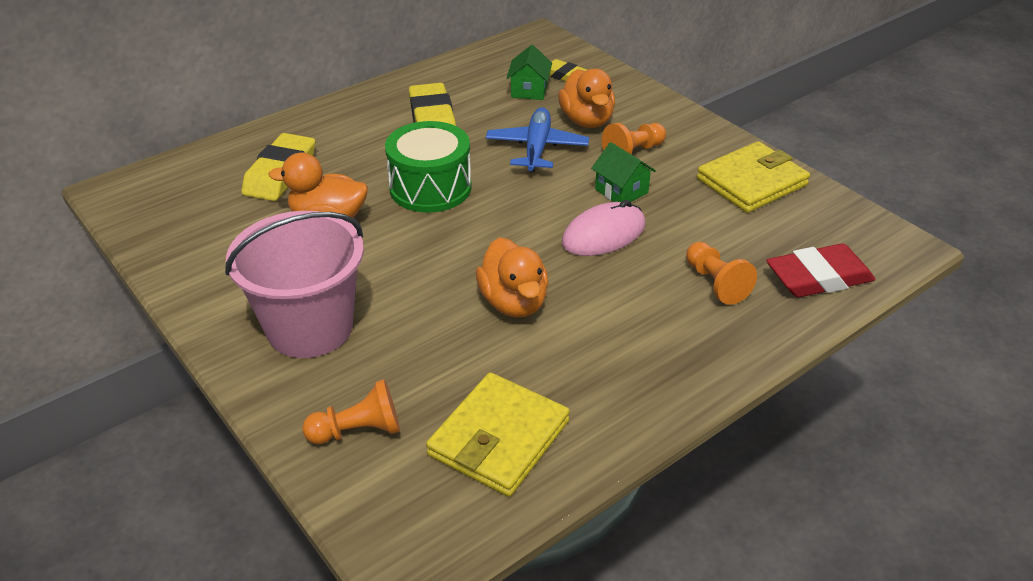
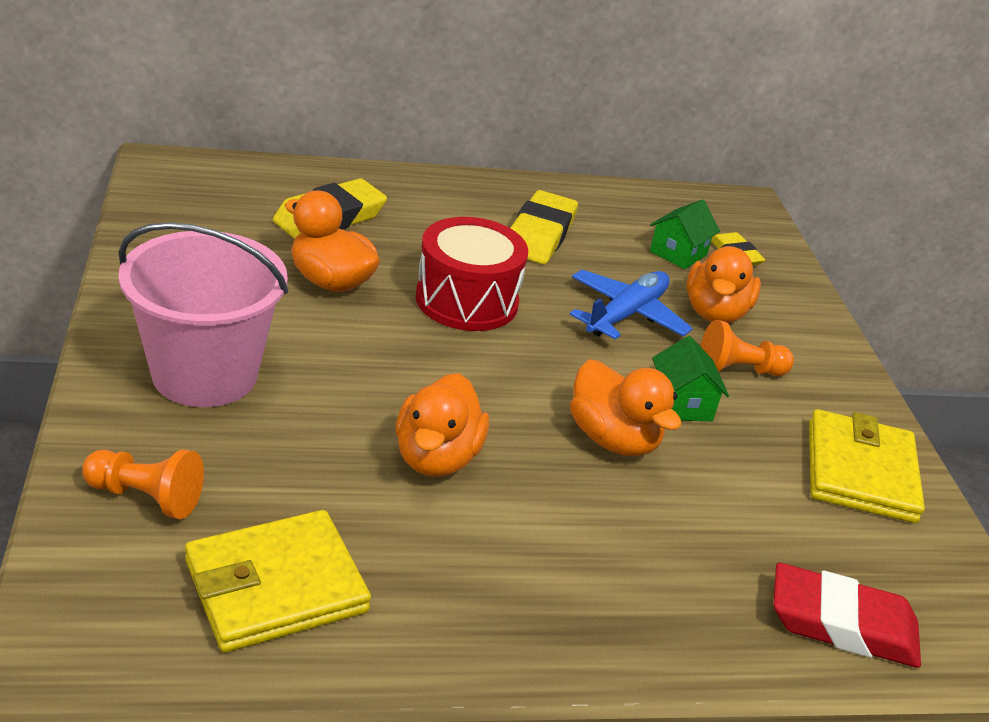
camera: 25 degrees right, 5 degrees down
(430, 188) = (466, 300): green drum -> red drum
(604, 234) = (613, 439): pink mouse -> orange duck
(715, 283) = (697, 560): orange pawn -> none
(752, 182) = (860, 472): yellow wallet -> yellow wallet turned 75 degrees counterclockwise

